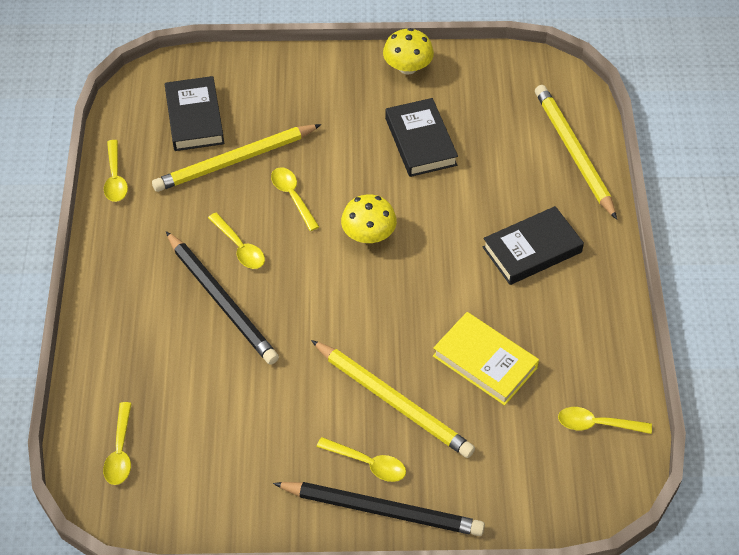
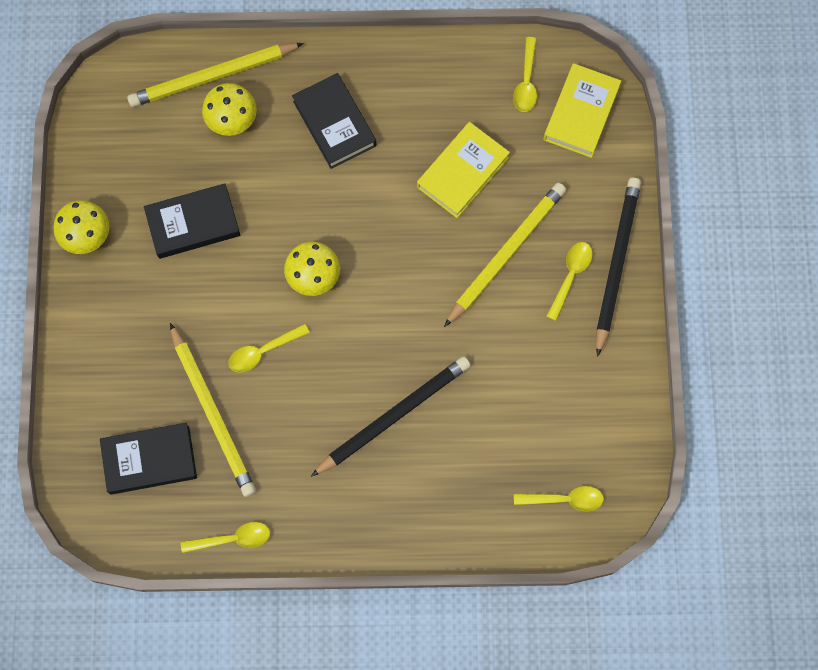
camera: 90 degrees left, 20 degrees up
(240, 247) = (328, 401): yellow spoon -> none
(530, 167) = (232, 119): none -> yellow mushroom
(564, 479) = (581, 113): none -> yellow book

